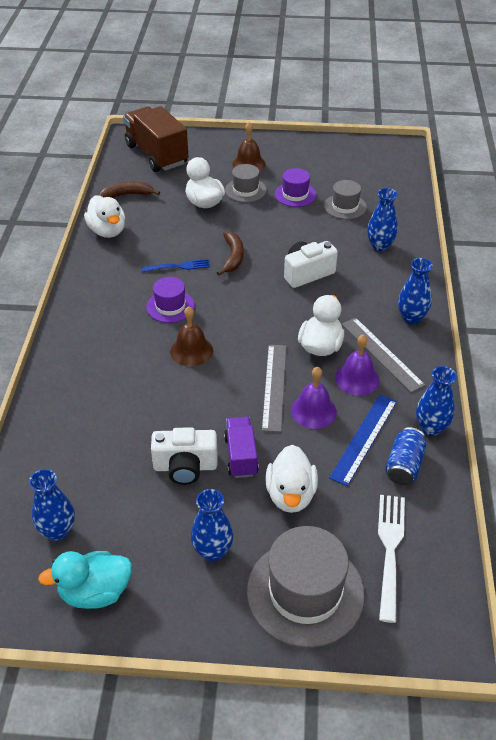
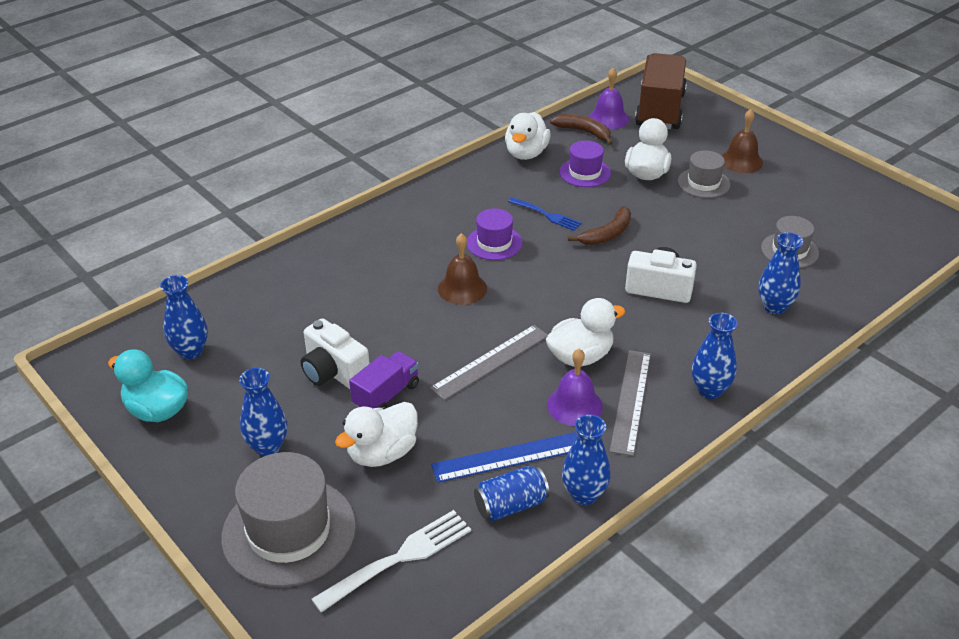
camera: 45 degrees right, 5 degrees down
(295, 194) = (750, 212): purple hat -> purple hat (585, 172)
(313, 411) = (496, 404): purple bell -> purple bell (608, 118)

